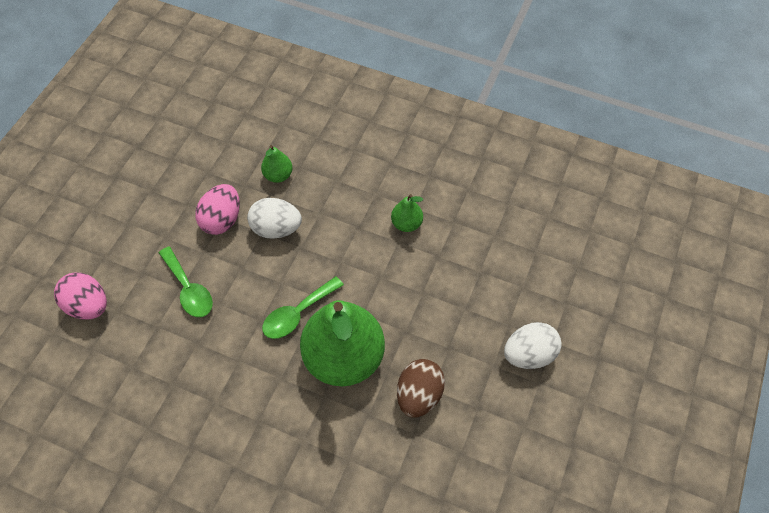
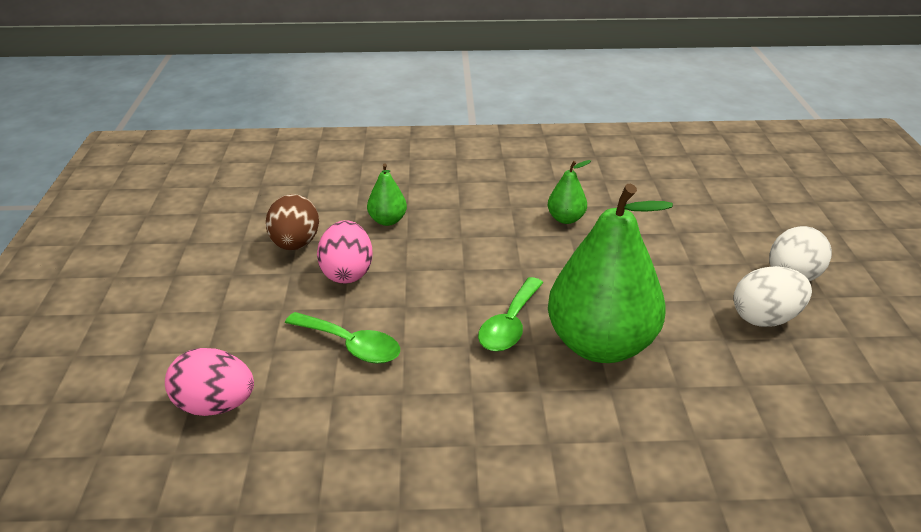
camera: 25 degrees left, 25 degrees down
(276, 229) = (421, 262): white egg -> white egg (765, 319)
(419, 395) = (717, 349): brown egg -> brown egg (295, 245)

